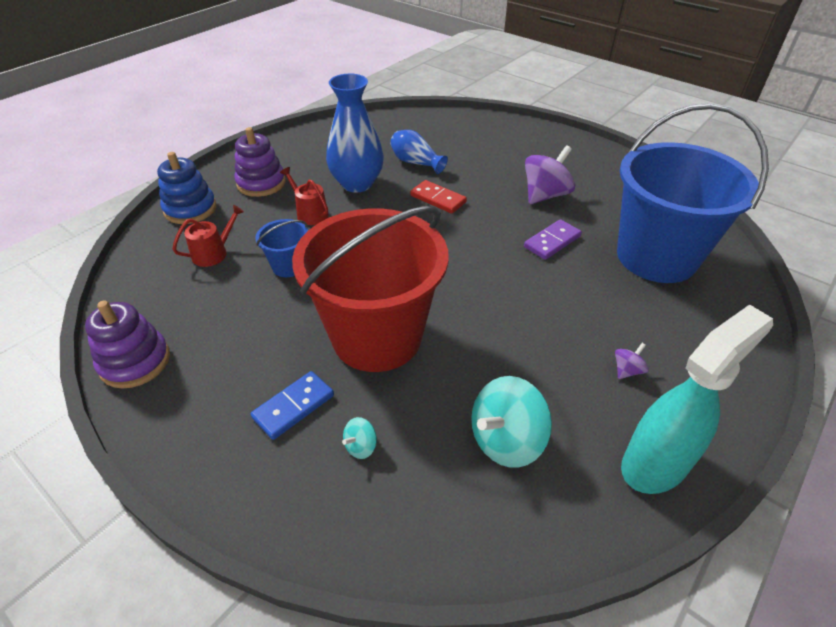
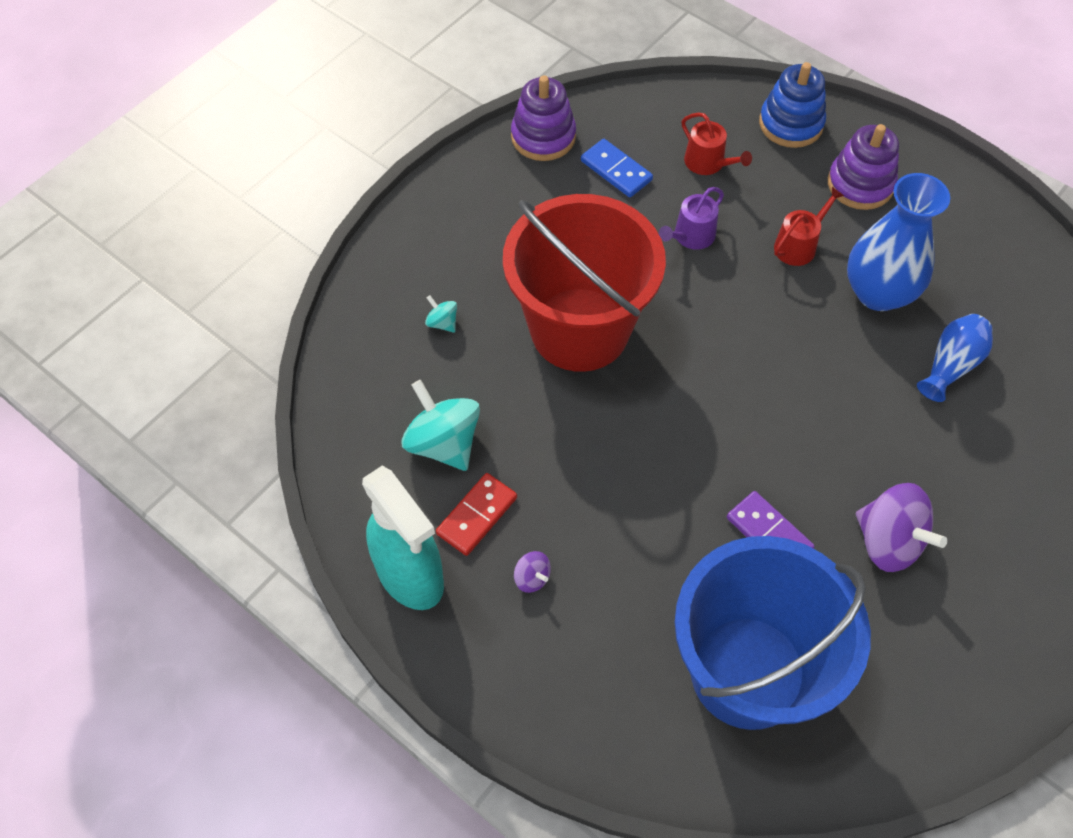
camera: 90 degrees right, 15 degrees up
(288, 266) = (691, 236): blue bucket -> purple watering can
(293, 406) = (488, 266): blue domino -> blue domino (616, 170)
(438, 199) = (854, 393): red domino -> red domino (476, 515)

